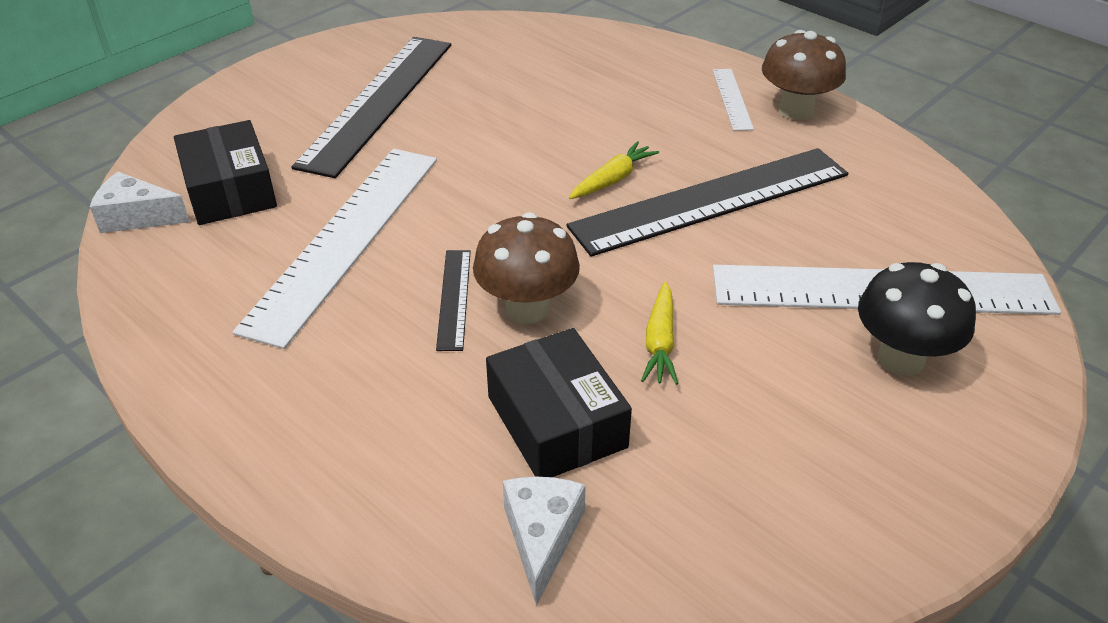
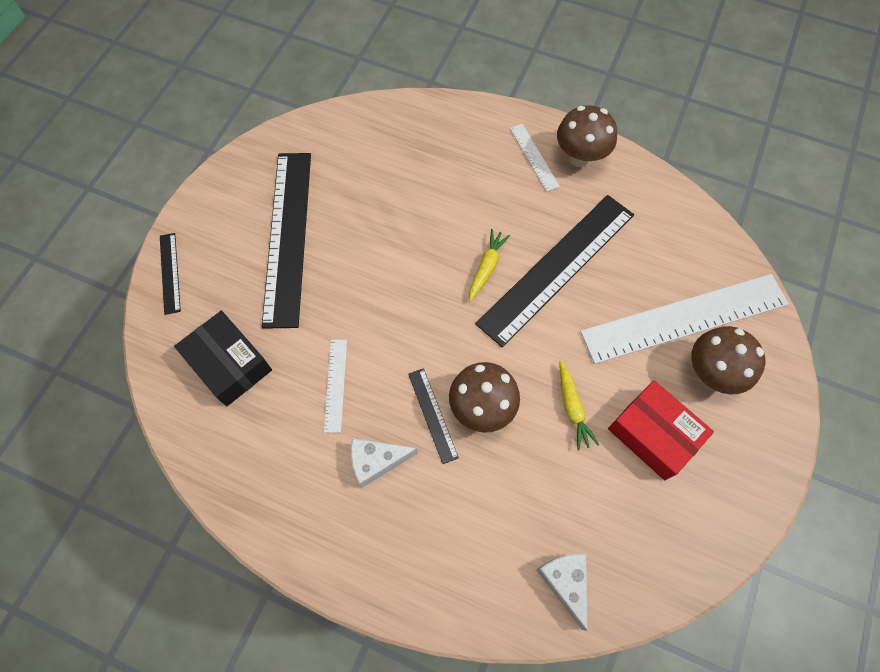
camera: 20 degrees left, 25 degrees up
(137, 217) = (178, 413): white cheese -> white cheese (376, 461)
(221, 102) = (169, 273): none -> black ruler
(346, 239) = (336, 385): white ruler -> white ruler, size x0.44
(556, 422) = (538, 495): black box -> none
(774, 403) = (653, 434): none -> red box
(901, 358) = (711, 373): black mushroom -> brown mushroom

